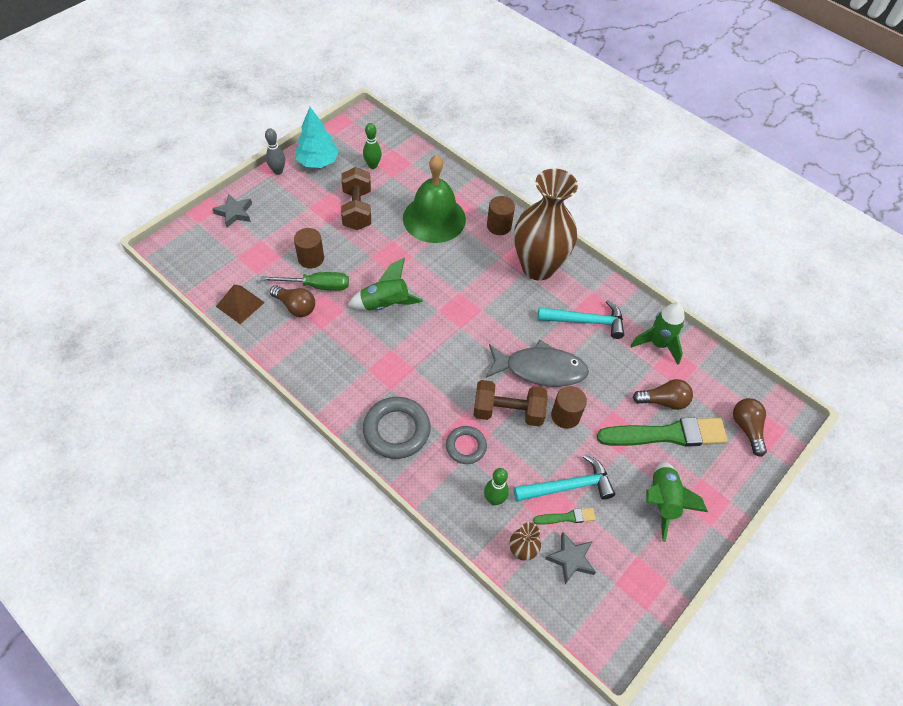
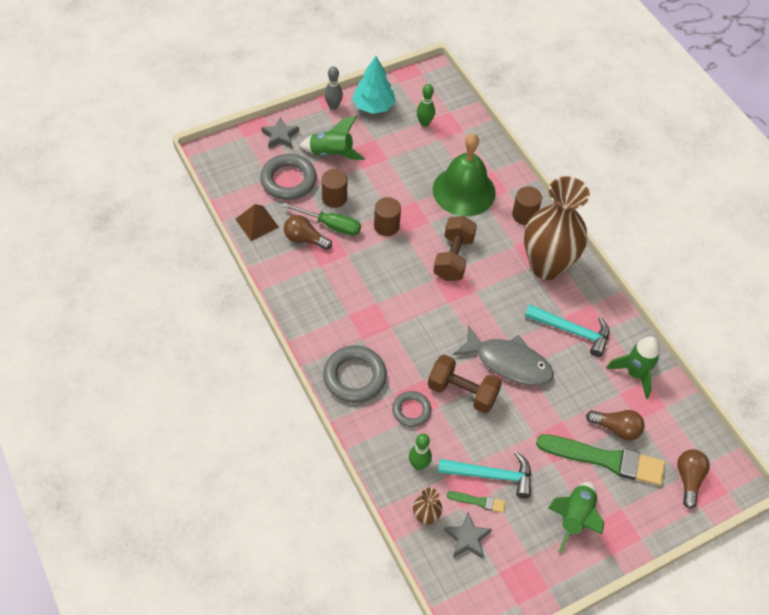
camera: 20 degrees right, 0 degrees up
(258, 253) = (288, 180): none -> grey ring
(295, 307) = (305, 239): brown light bulb -> brown light bulb turned 150 degrees clockwise
(357, 209) = (393, 162): brown dumbbell -> brown dumbbell (453, 258)
(385, 304) = (386, 260): green rocket -> green rocket (331, 154)
(565, 416) = (515, 412): brown cylinder -> brown cylinder (386, 226)

